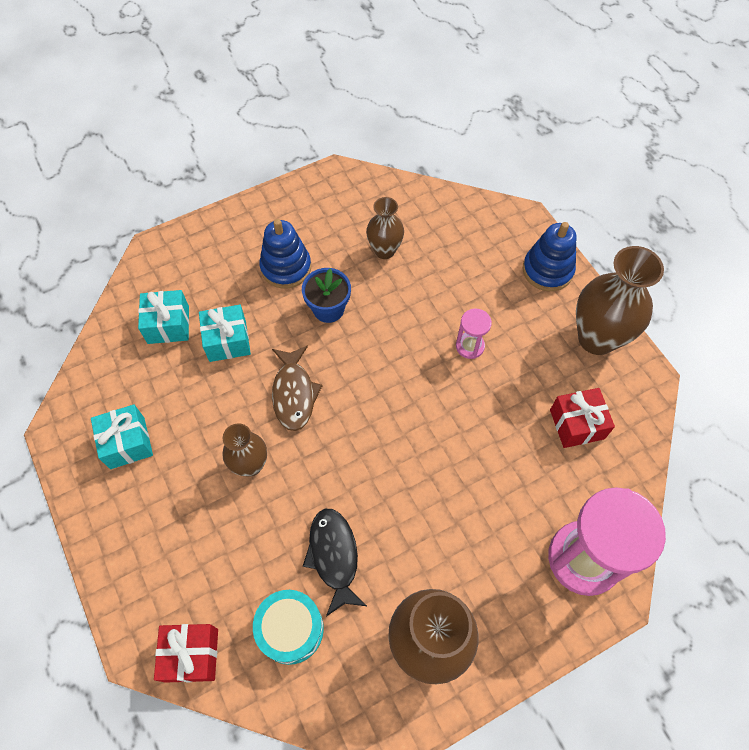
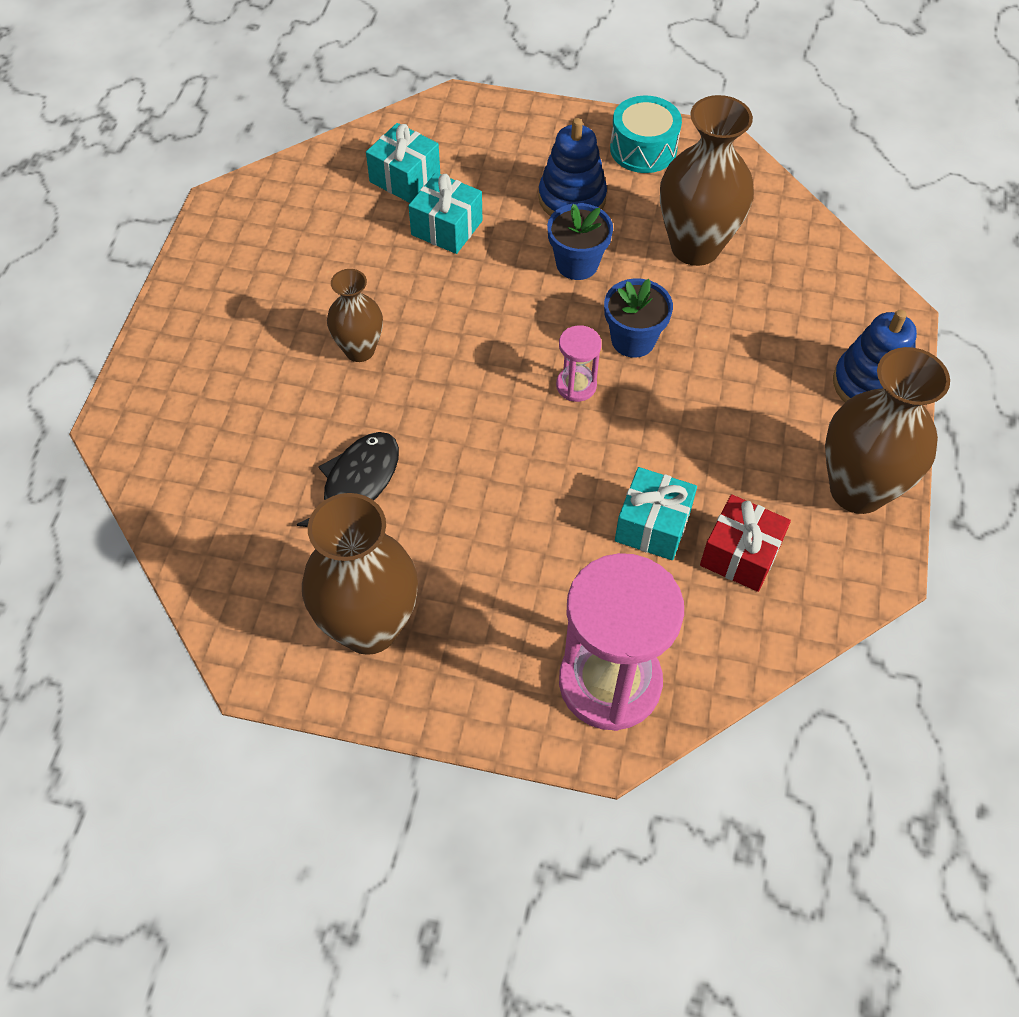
camera: 40 degrees right, 5 degrees down
(127, 443) = (269, 254): turquoise gift -> turquoise gift (652, 526)
(191, 655) = (153, 466): red gift -> none
(290, 629) = (256, 514): turquoise drum -> turquoise drum (643, 149)
(294, 393) = (464, 317): brown fish -> none
(384, 250) = (695, 247): brown vase -> brown vase, size x1.74
(404, 335) = (633, 340): none -> blue flower pot
(470, 346) = (695, 397): pink hourglass -> pink hourglass (576, 385)

